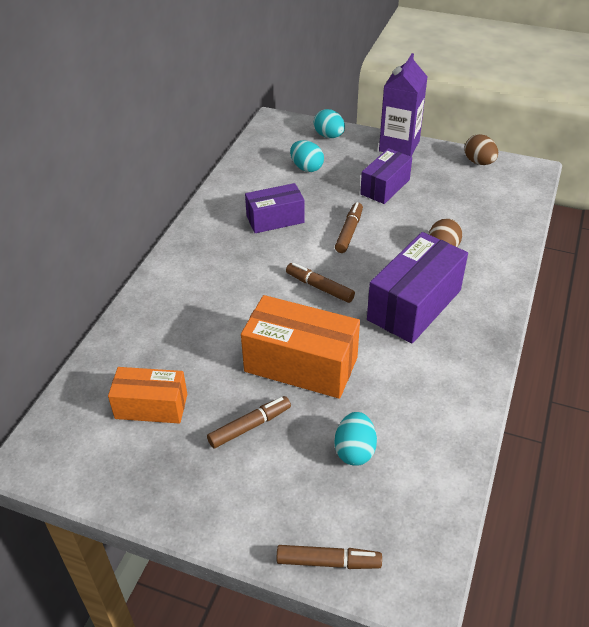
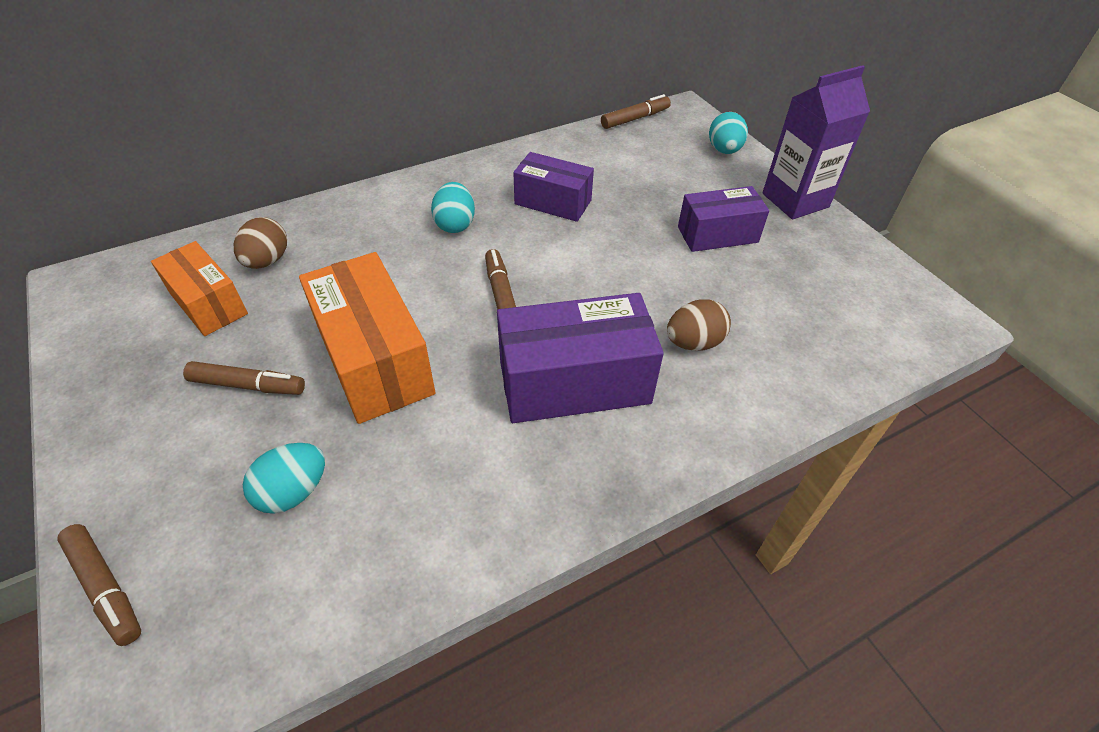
camera: 40 degrees right, 5 degrees up
(306, 168) = (655, 169): turquoise egg -> turquoise egg (455, 224)
(349, 232) = (610, 258): brown marker -> brown marker (635, 119)
(479, 162) = (880, 271): brown egg -> brown egg (267, 261)

